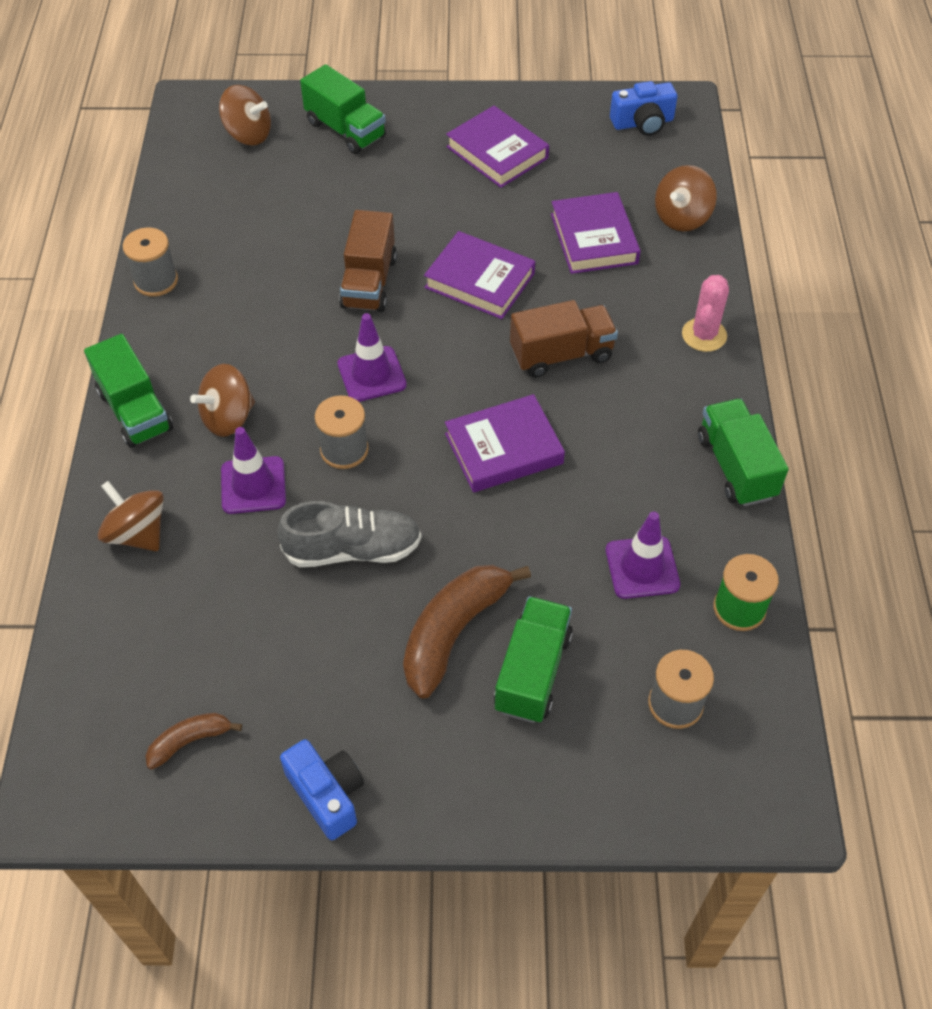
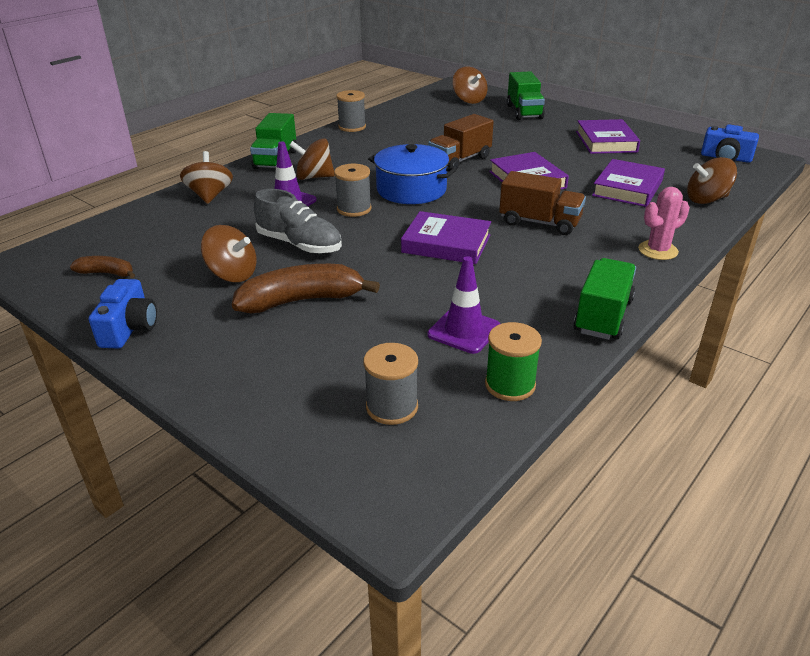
camera: 40 degrees right, 20 degrees down
(336, 644) = (232, 274): none -> brown spinning top
(371, 374) = (411, 190): purple traffic cone -> blue pot
(532, 672) = (320, 341): green truck -> none

